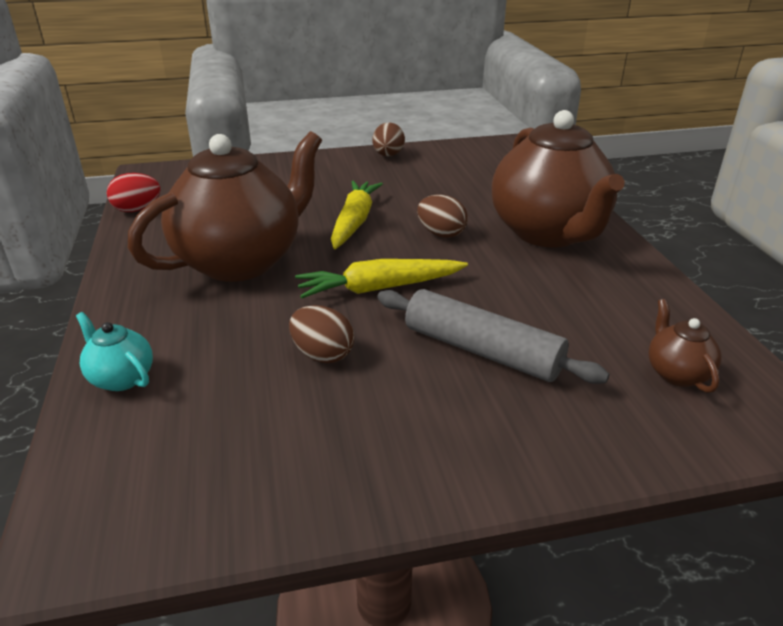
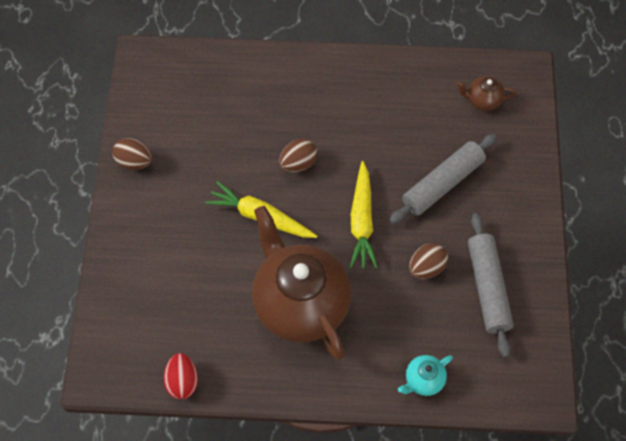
camera: 75 degrees left, 30 degrees up
(301, 429) = (488, 288): none -> grey rolling pin
(548, 233) = (318, 96): brown teapot -> none

